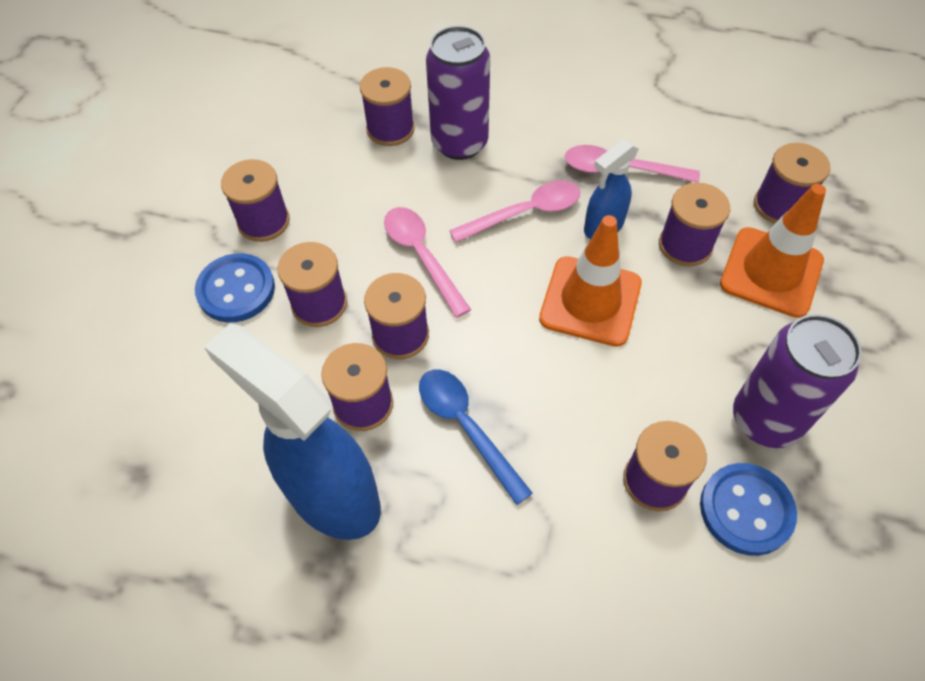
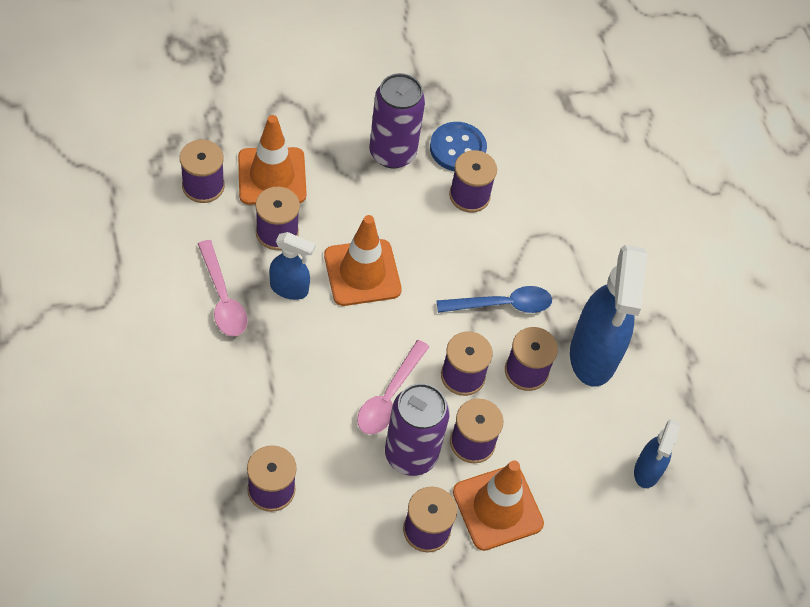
camera: 130 degrees left, 0 degrees up
(153, 463) = (647, 471): none -> blue spray bottle
(236, 290) = (497, 508): blue button -> orange traffic cone
(459, 143) = (257, 426): purple can -> purple can (411, 454)
(466, 427) = (502, 305): blue spoon -> blue spoon turned 120 degrees counterclockwise
(525, 213) = (306, 345): pink spoon -> none

